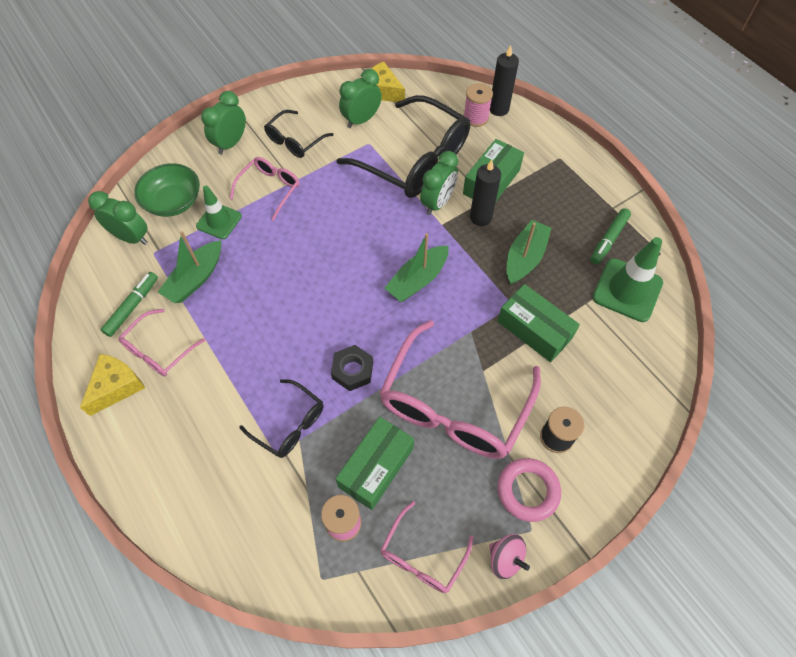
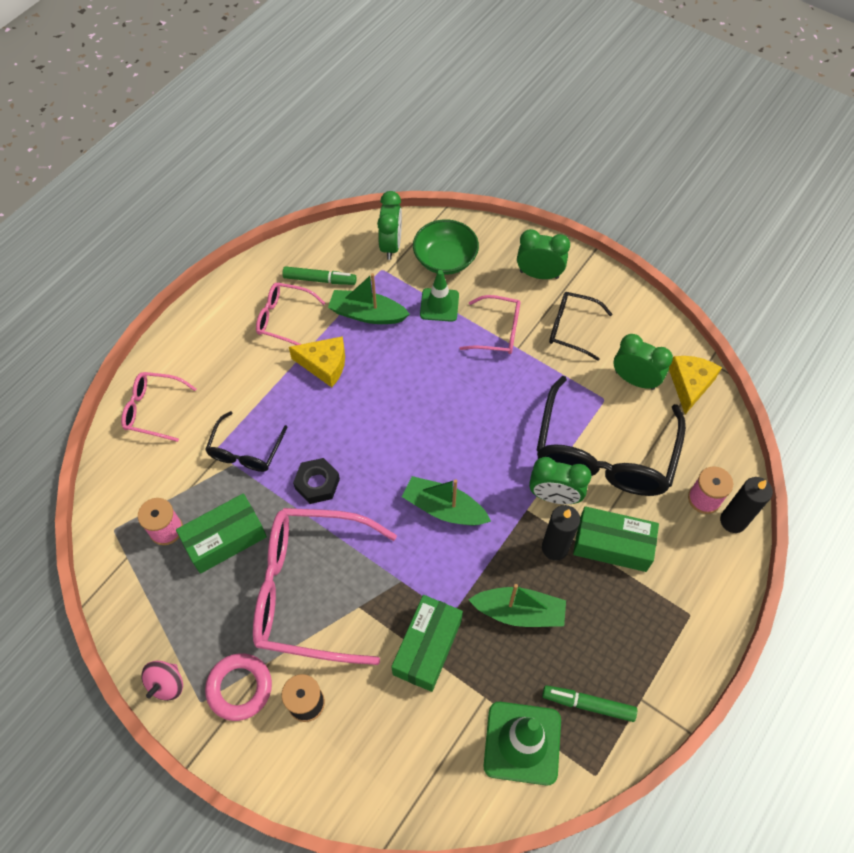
camera: 70 degrees right, 0 degrees up
(116, 386) = (240, 304): yellow cheese -> yellow cheese (324, 365)
(376, 467) = (225, 539): green box -> green box turned 45 degrees counterclockwise
(422, 556) = (152, 607): pink glasses -> pink glasses (153, 409)

